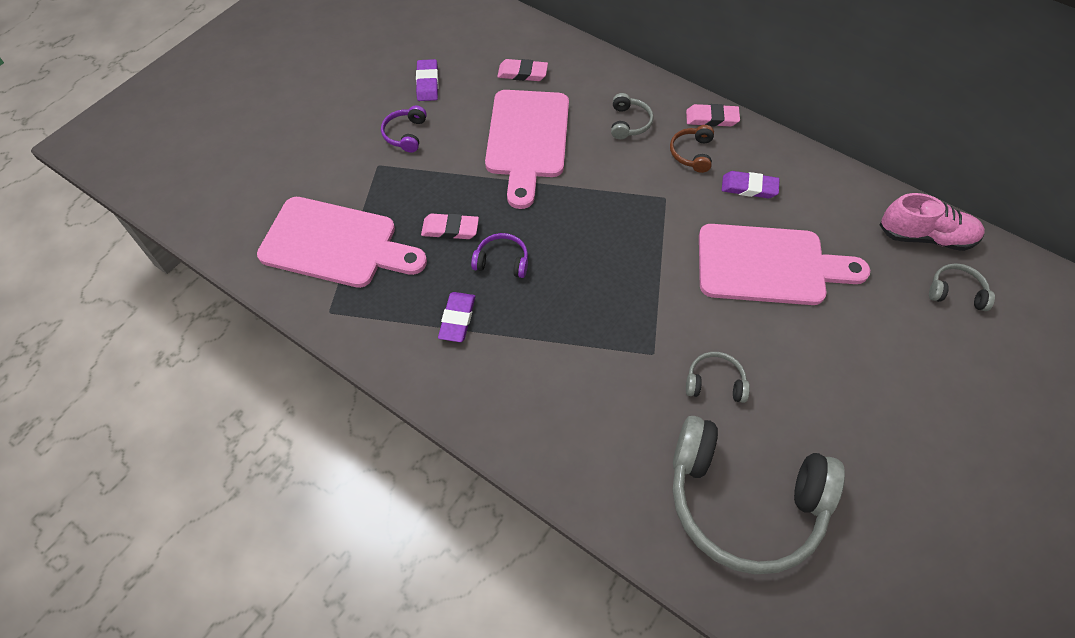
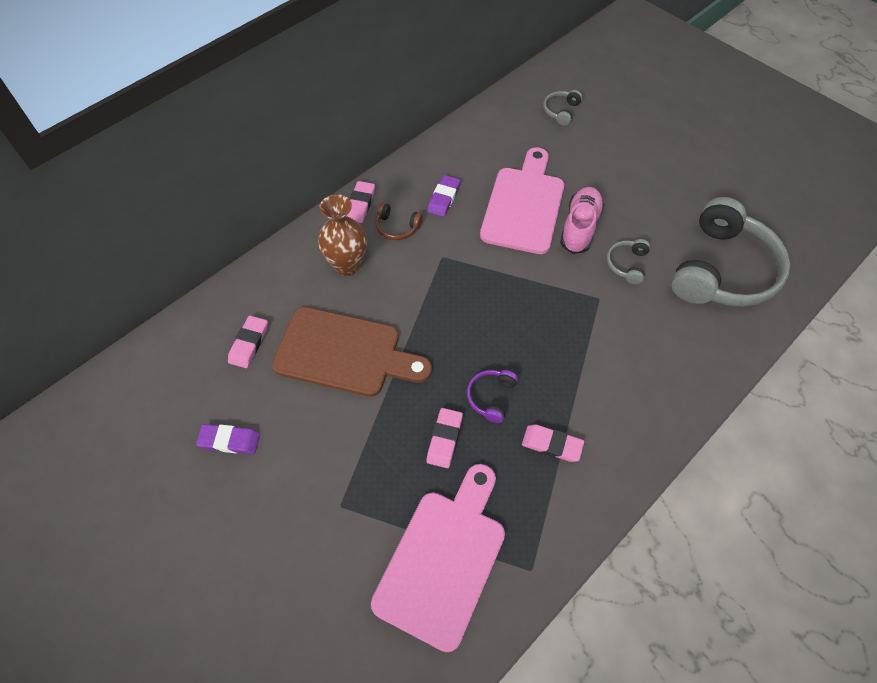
camera: 80 degrees left, 0 degrees up
(405, 134) = (302, 472): purple headphones -> none
(457, 319) = (552, 444): purple eraser -> pink eraser
(527, 140) = (344, 353): pink cutting board -> brown cutting board
(629, 123) = (347, 265): grey headphones -> brown vase
(925, 236) = (511, 111): pink shoe -> pink shoe (579, 227)

